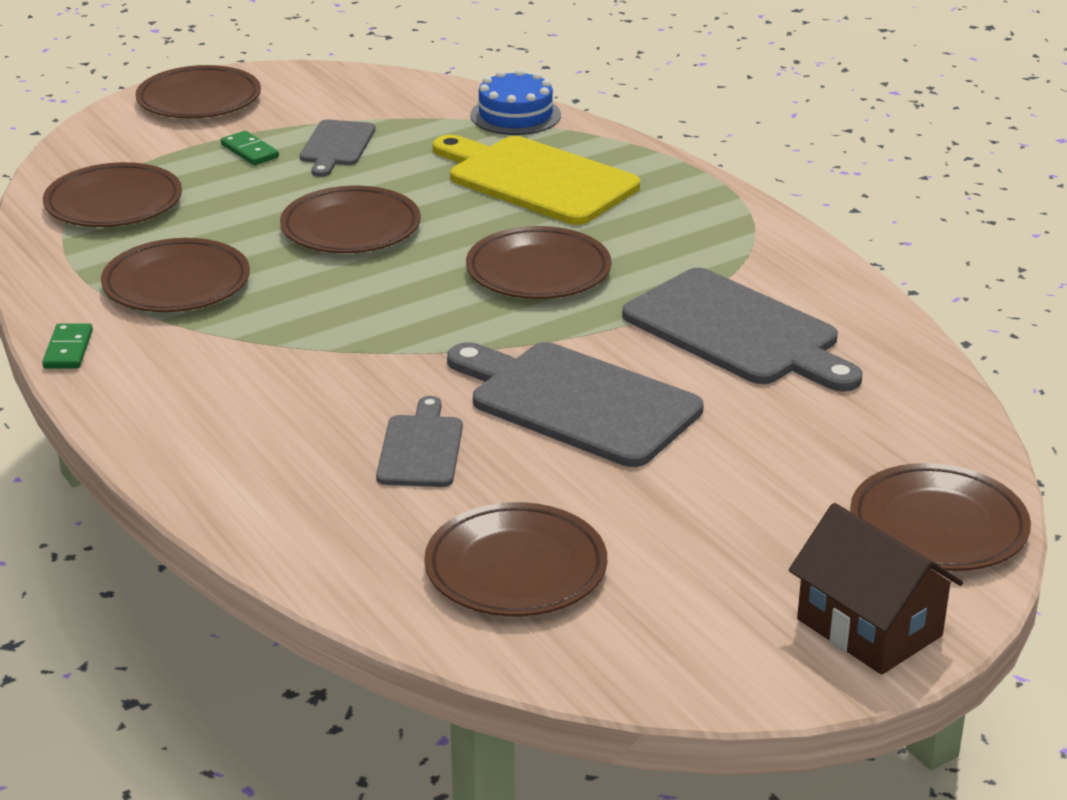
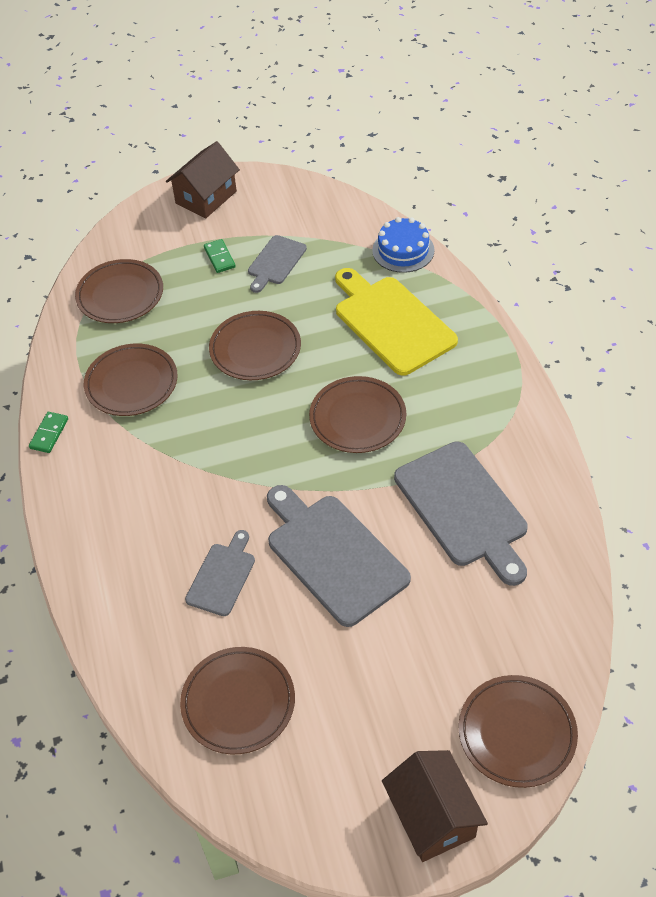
camera: 20 degrees right, 20 degrees up
(199, 99) = (206, 197): brown plate -> brown house

